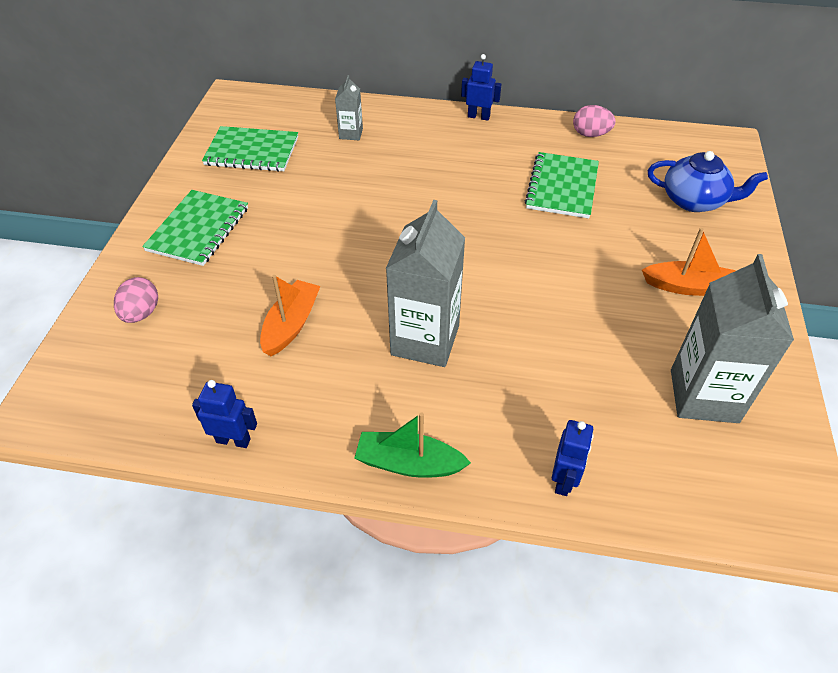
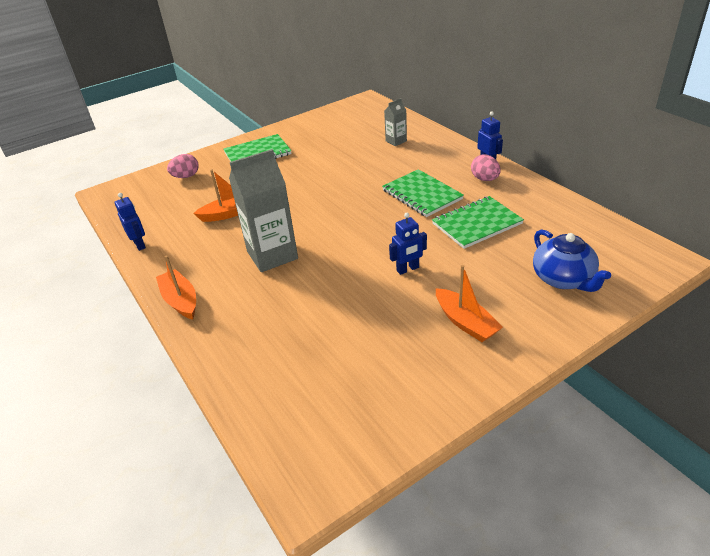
camera: 50 degrees right, 10 degrees down
(252, 151) = (333, 129): green notebook -> green notebook (422, 194)
(409, 463) = (180, 300): green boat -> orange boat
(564, 480) = (227, 360): blue robot -> blue robot (408, 269)
(590, 134) = (551, 204): pink egg -> pink egg (485, 179)
(704, 396) = (368, 382): grey carton -> none

